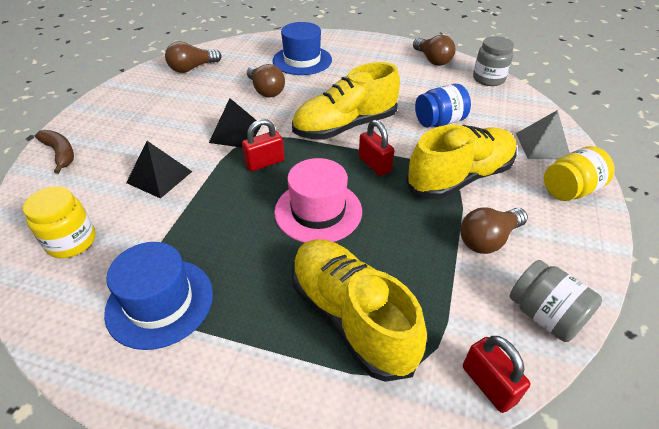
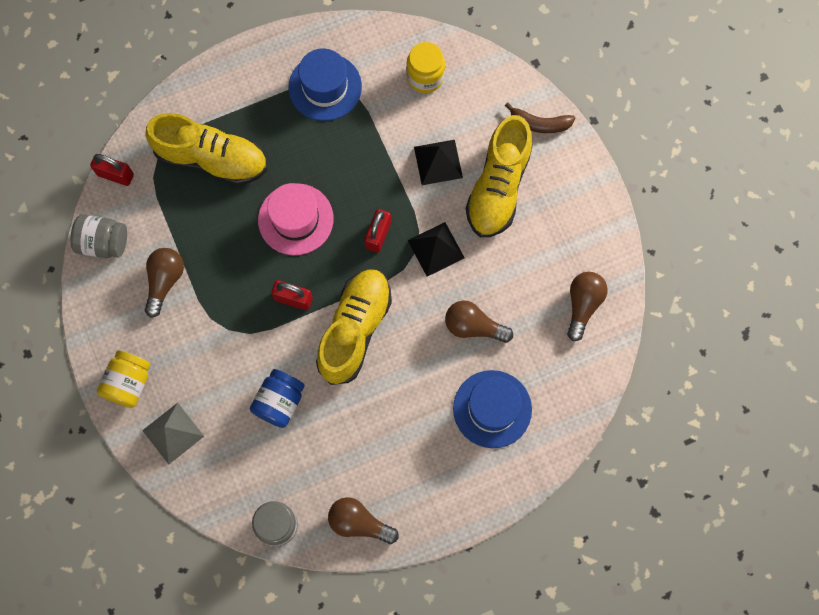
camera: 140 degrees right, 30 degrees up
(460, 178) = (218, 334): yellow shoe -> yellow shoe (498, 187)

